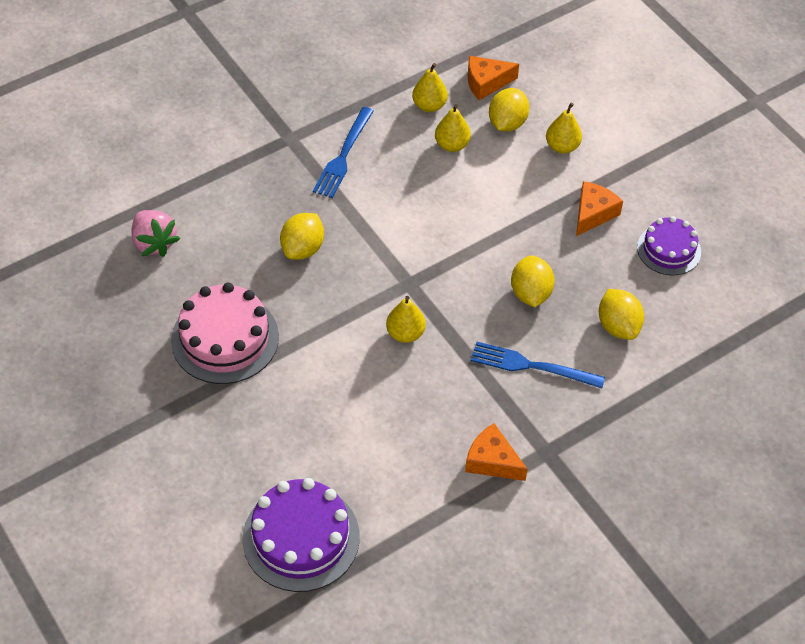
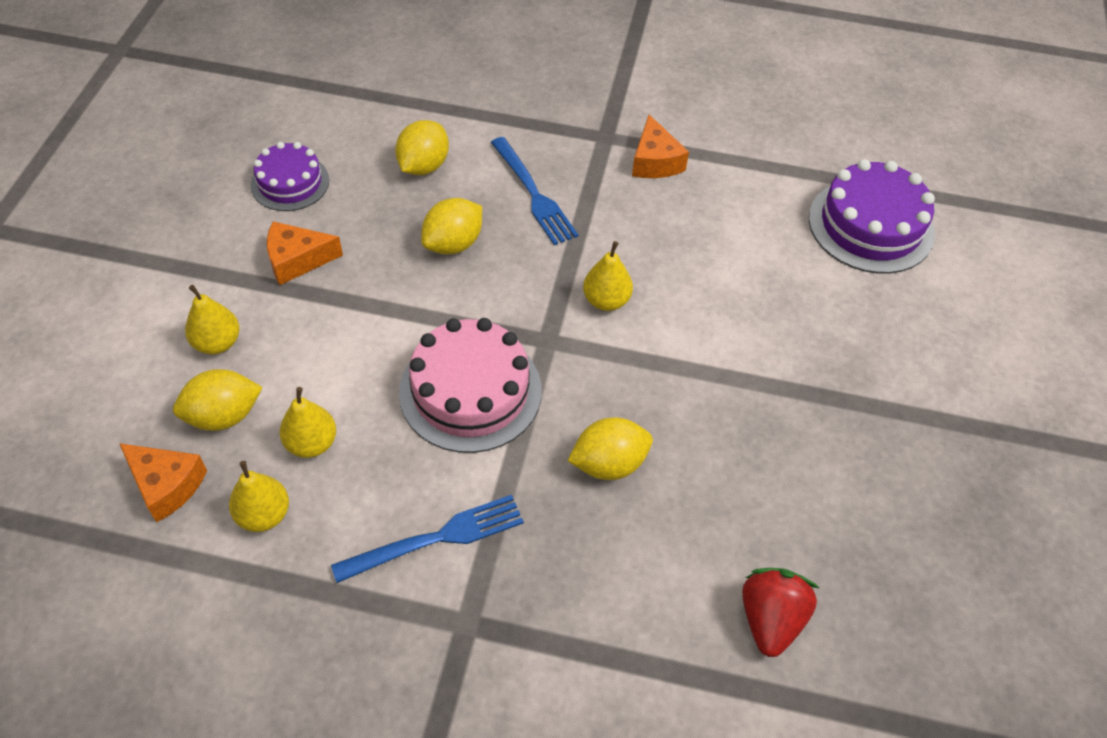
camera: 135 degrees left, 0 degrees up
(154, 243) = (770, 619): pink strawberry -> red strawberry
(225, 338) = (787, 436): pink cake -> pink cake (470, 391)

